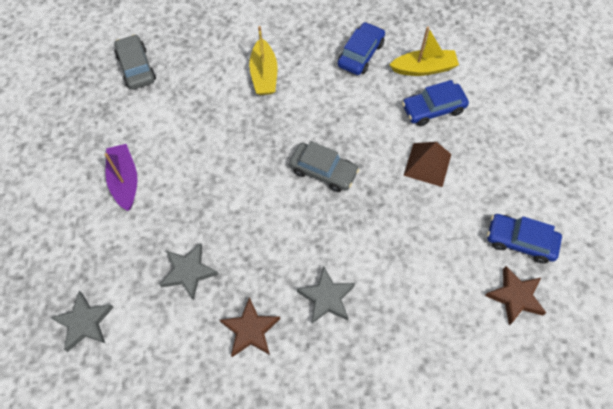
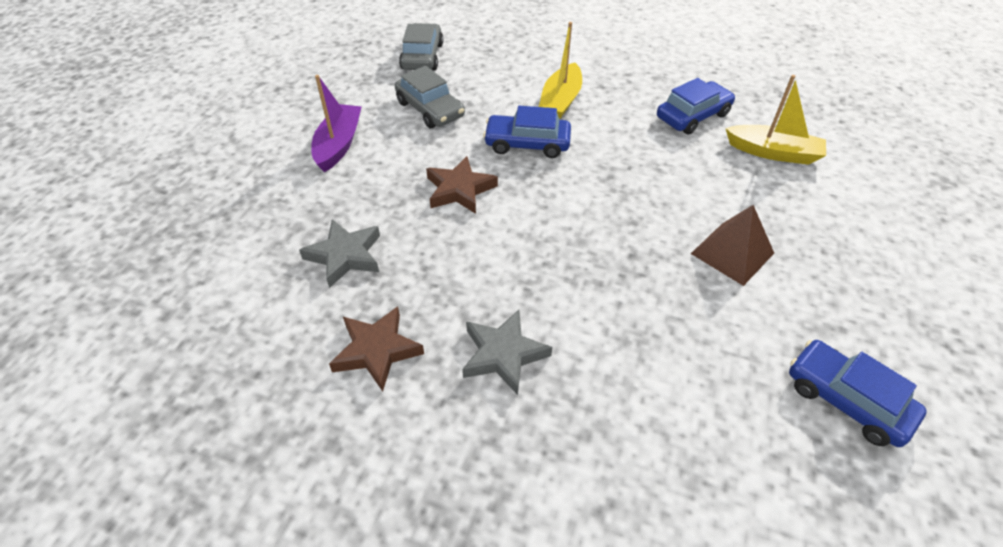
camera: 25 degrees right, 15 degrees down
(84, 322) = (190, 261): grey star -> none
(323, 171) = (580, 212): grey car -> grey car (430, 109)
(433, 109) = (768, 197): blue car -> blue car (527, 144)
(515, 296) = (808, 475): brown star -> brown star (459, 189)

